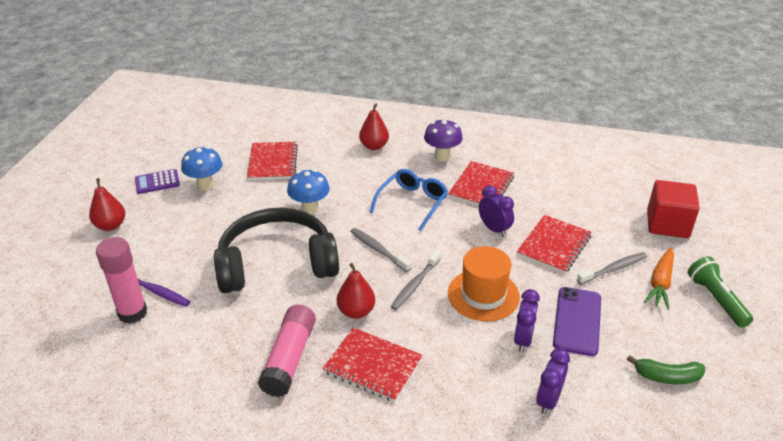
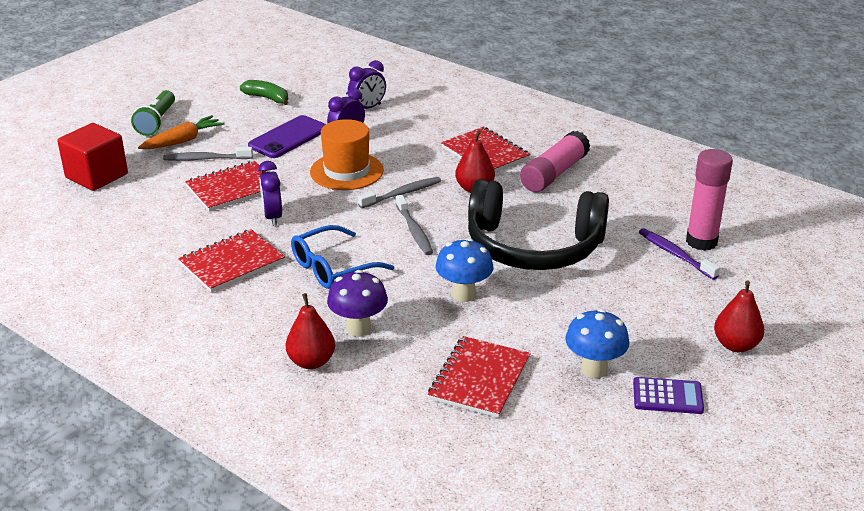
camera: 155 degrees left, 5 degrees down
(442, 156) = (234, 316): purple mushroom -> purple mushroom (358, 328)

